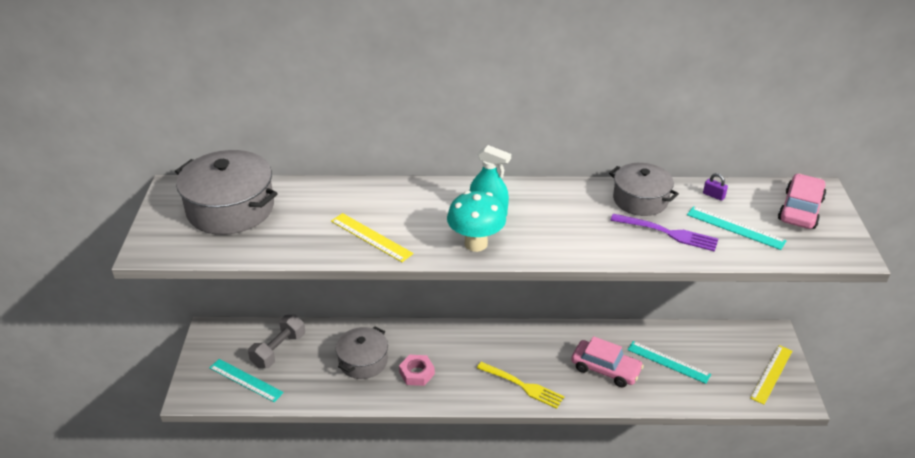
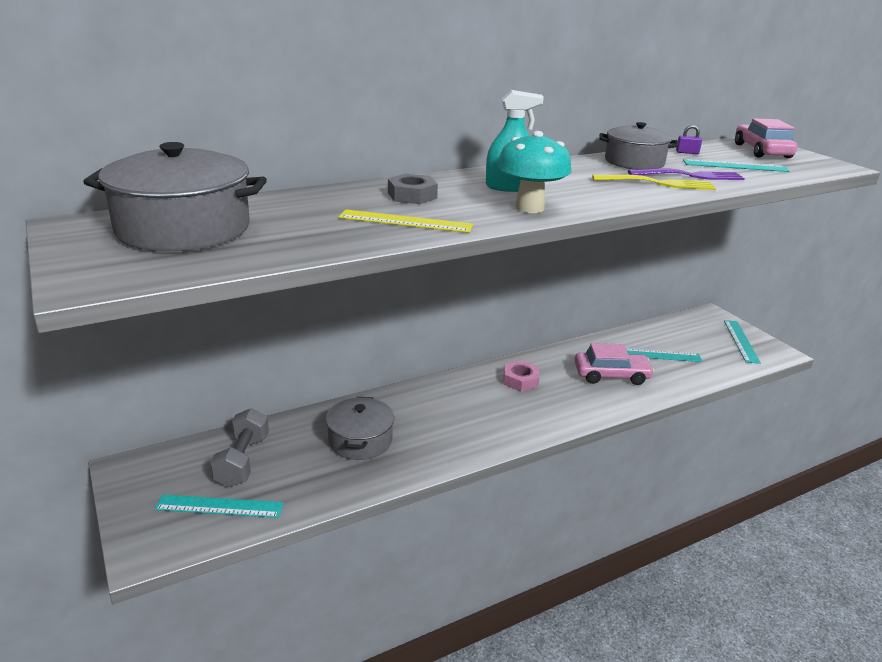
camera: 30 degrees left, 10 degrees down
(404, 206) = (412, 195): none -> grey nut
(417, 373) = (432, 433): pink nut -> pink nut (520, 380)
(522, 386) = (551, 411): yellow fork -> yellow fork (658, 183)
(771, 374) = (741, 341): yellow ruler -> turquoise ruler

